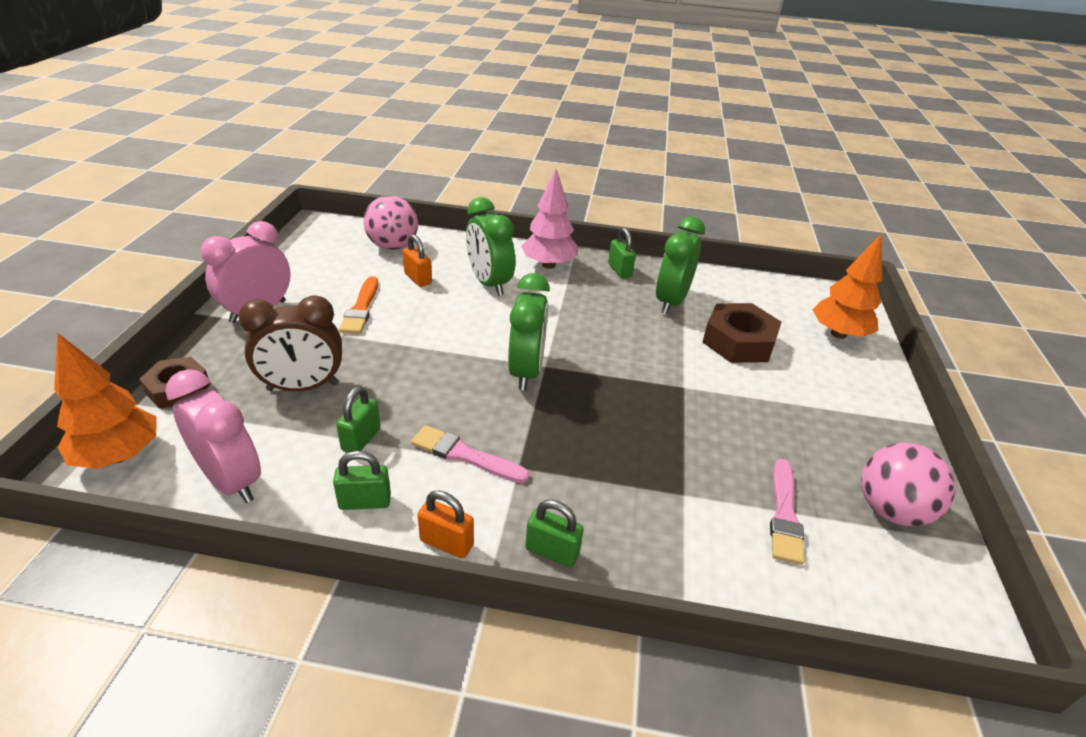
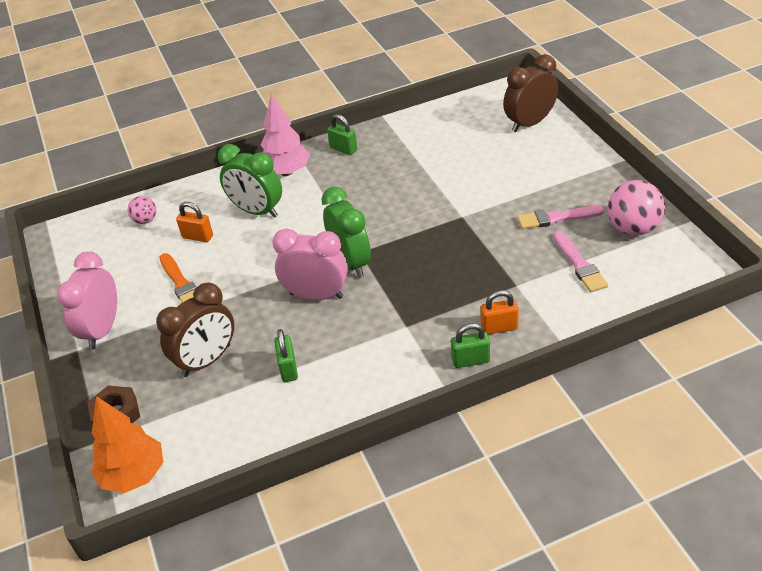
camera: 25 degrees left, 5 degrees up
(231, 480) = (232, 442): pink clock -> pink clock (316, 295)
(365, 502) = (333, 401): green padlock -> none
(393, 246) = (145, 220): pink ball -> pink ball, size x0.56
(446, 543) = (406, 392): orange padlock -> orange padlock (499, 327)
(465, 455) = (366, 339): pink brush -> pink brush (556, 218)
(671, 301) = (402, 156): green clock -> none
(738, 341) = (471, 164): brown nut -> none
(838, 334) = (529, 123): orange tree -> brown clock

